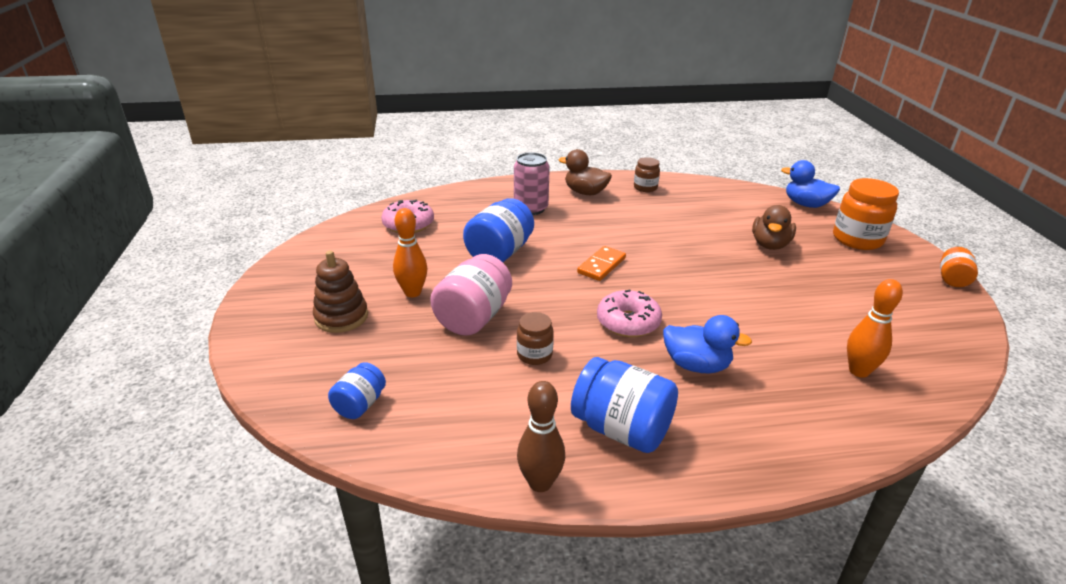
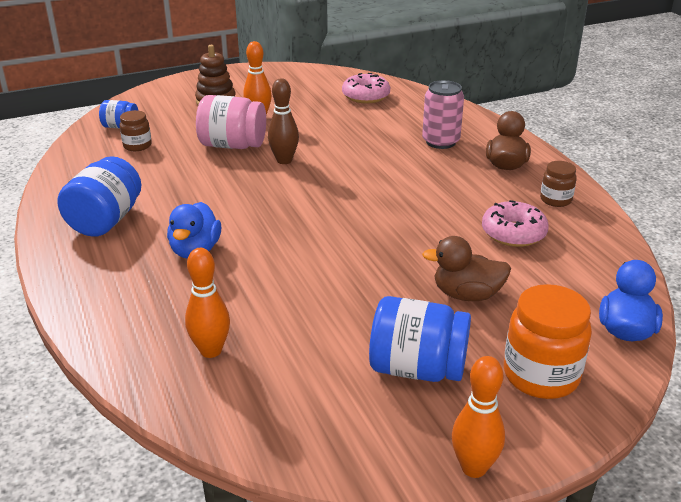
camera: 75 degrees right, 0 degrees up
(500, 253) = (340, 140): blue jar -> blue jar (417, 368)
(534, 355) = (190, 176): brown jar -> brown jar (137, 146)
(540, 483) = (50, 196): brown bowling pin -> brown bowling pin (284, 160)
(601, 265) = (347, 190): orange domino -> none
(628, 322) = (252, 212): pink donut -> pink donut (513, 233)
(952, 279) = (473, 468): orange jar -> orange bowling pin

